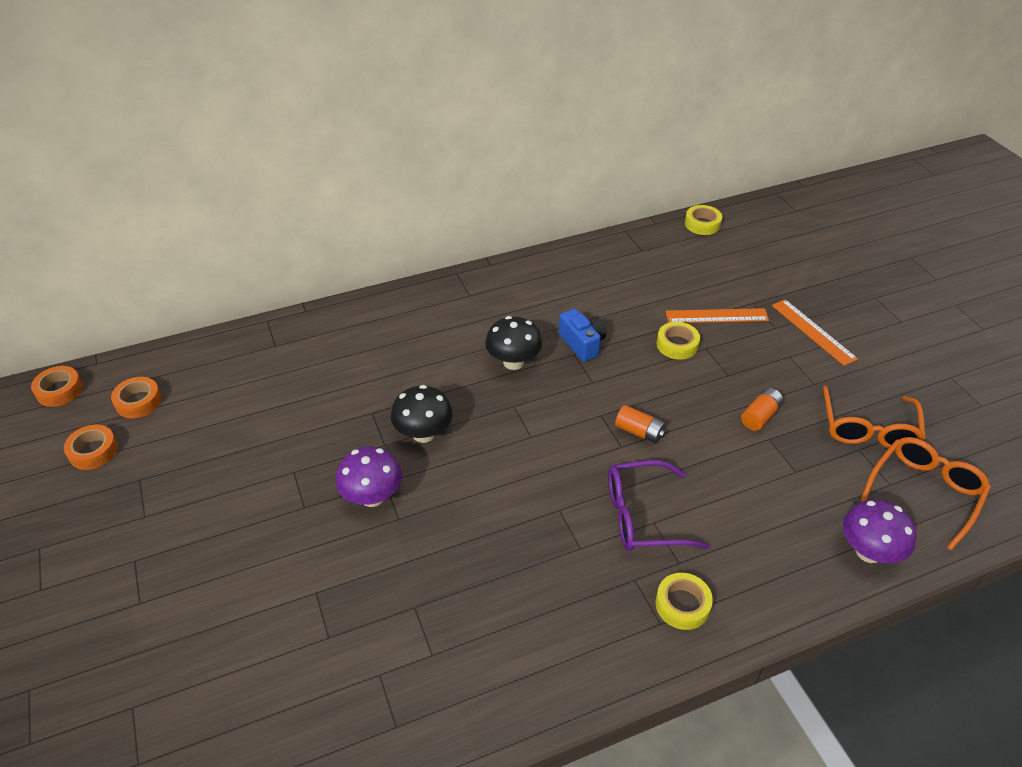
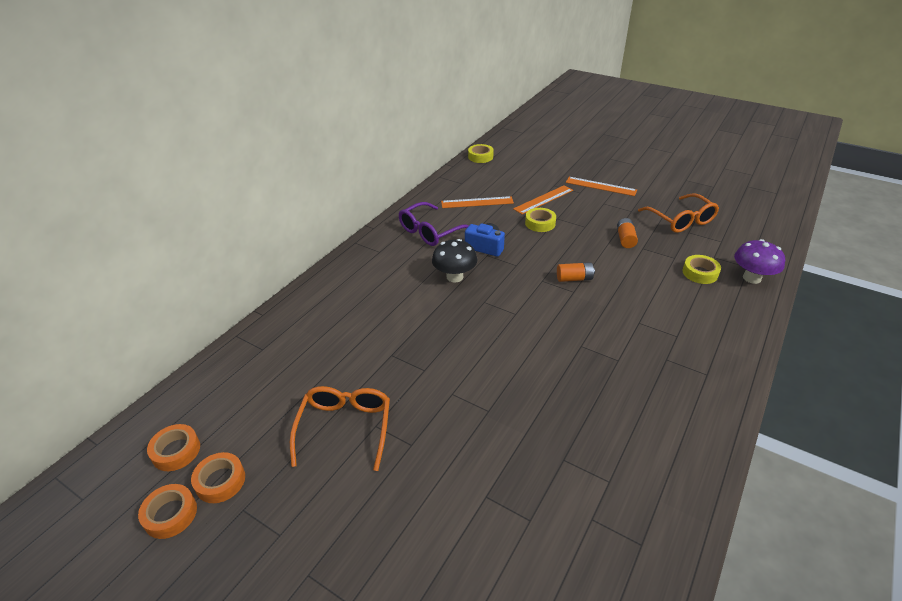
camera: 35 degrees left, 5 degrees down
(59, 390) = (78, 486): orange tape -> orange tape (220, 481)
(372, 497) = (454, 408): purple mushroom -> none
(423, 434) = (444, 348): black mushroom -> none
(632, 284) = (477, 202): none -> orange ruler
(642, 516) = (630, 323): purple glasses -> purple glasses (430, 232)
(682, 605) = (705, 357): yellow tape -> yellow tape (700, 273)
(924, 492) = (739, 237): orange glasses -> orange glasses (345, 427)

